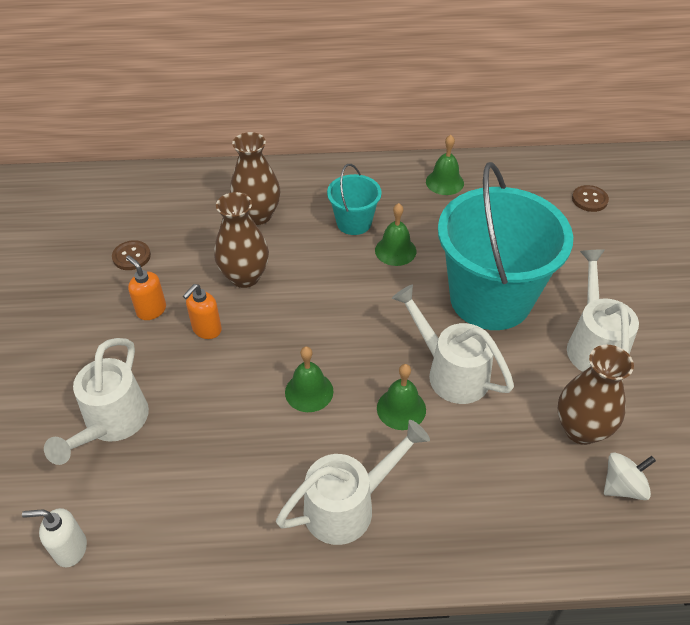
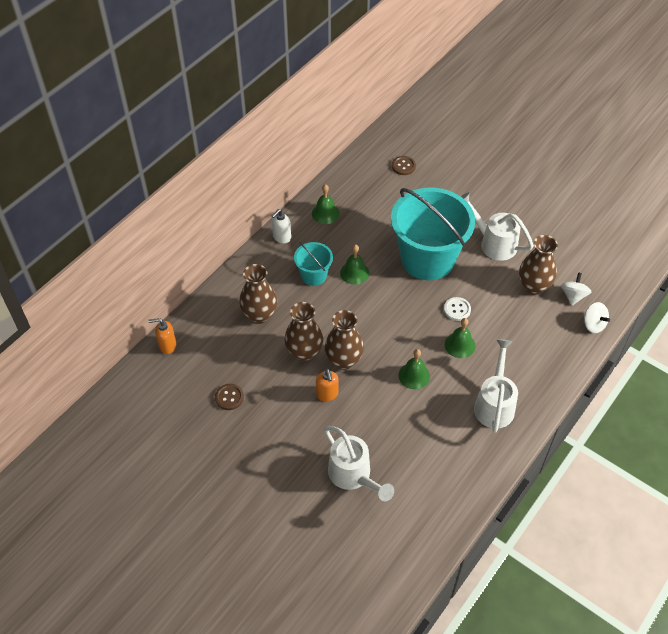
camera: 50 degrees left, 5 degrees up
(70, 549) = (419, 535): white soap dispenser -> white soap dispenser (281, 237)
(151, 310) = (285, 412): orange soap dispenser -> orange soap dispenser (167, 345)
(267, 315) = (344, 360): none -> brown vase
(451, 372) = (457, 309): white watering can -> white button
(606, 544) = (593, 324): none -> white spinning top

